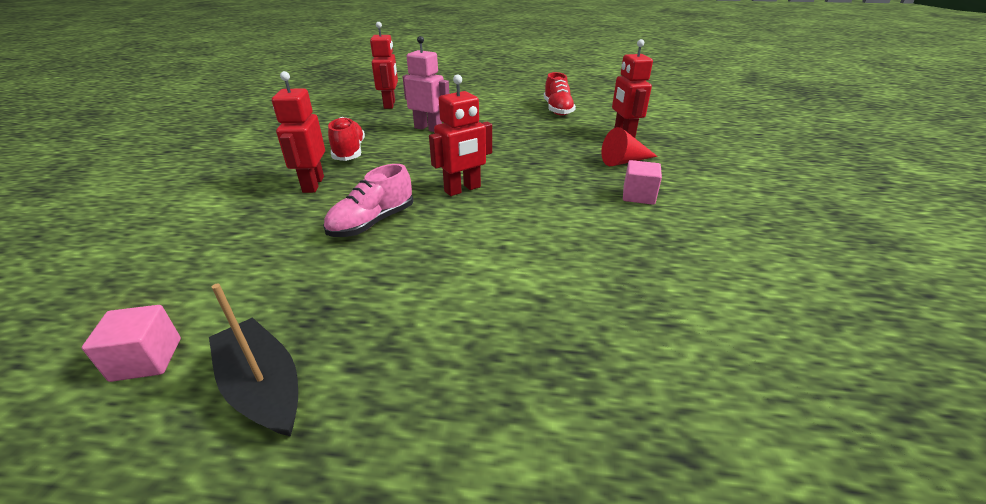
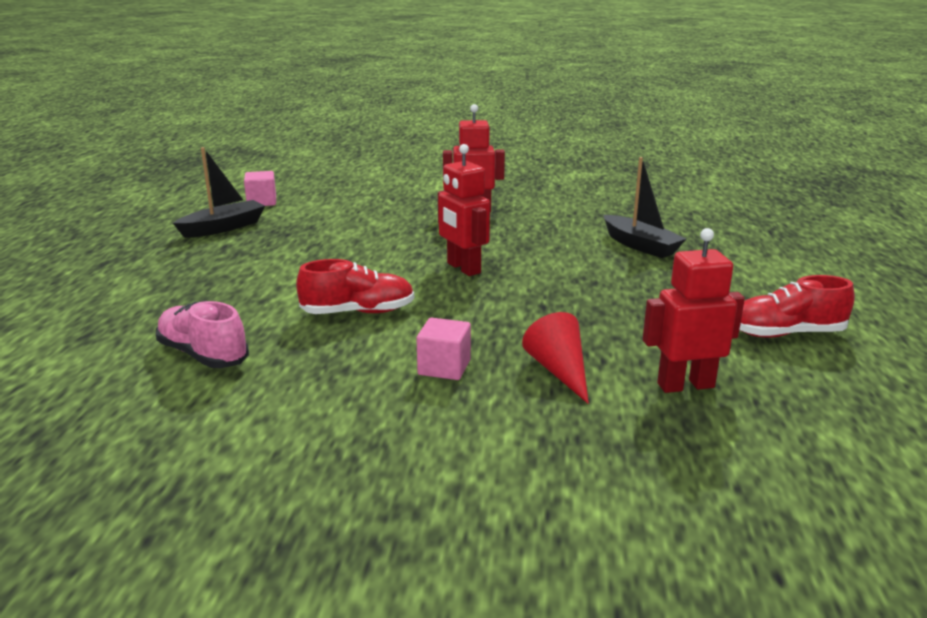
camera: 90 degrees right, 10 degrees down
(349, 152) = (552, 215): red shoe -> red shoe (358, 312)
(372, 223) = (399, 236): pink shoe -> pink shoe (203, 355)
(390, 105) = (721, 221): red robot -> none
(428, 128) = (640, 245): pink robot -> black boat

